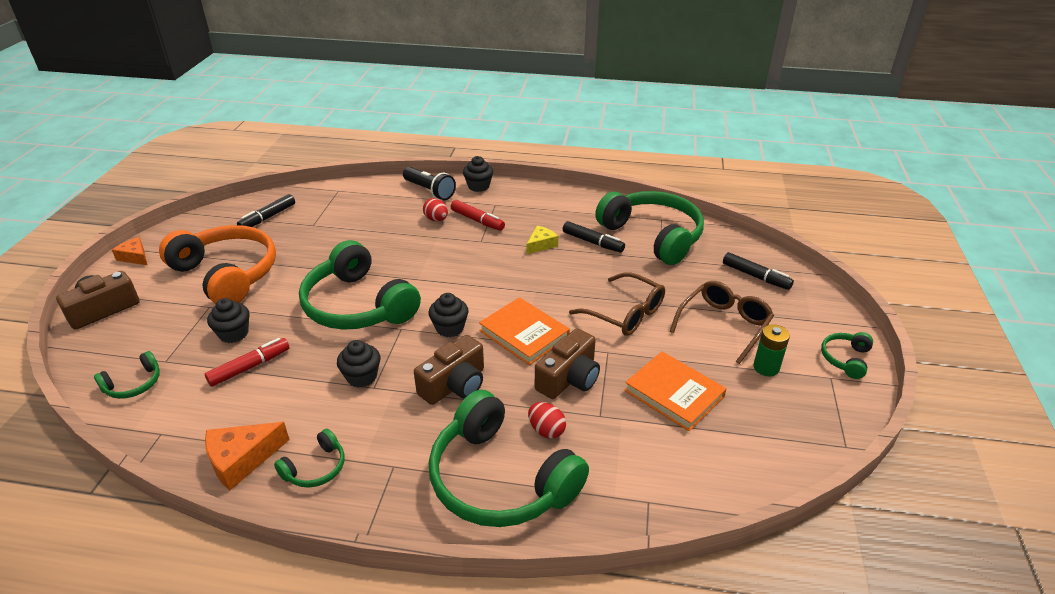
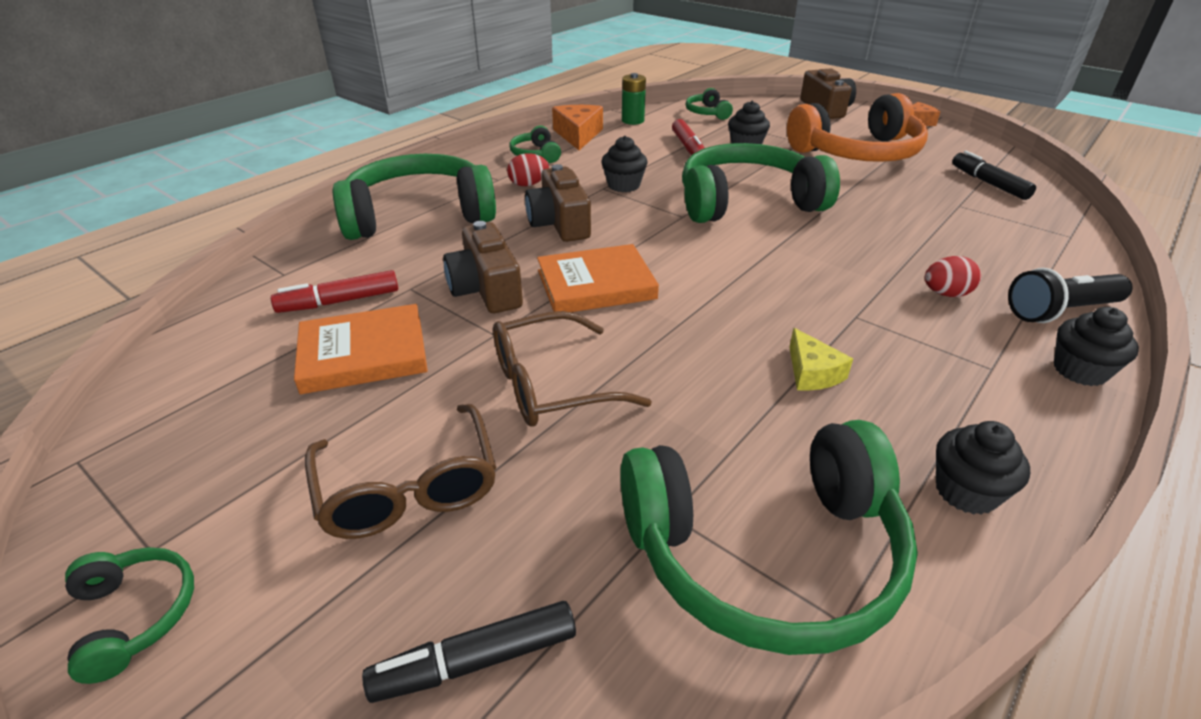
camera: 120 degrees right, 0 degrees up
(450, 328) = (656, 242): black cupcake -> black cupcake (966, 491)
(477, 220) = (929, 331): red marker -> red marker (339, 301)
(546, 430) = (436, 251): red egg -> red egg (528, 184)
(593, 242) = (787, 440): black marker -> none
(766, 367) = (276, 476): green battery -> green battery (632, 121)

